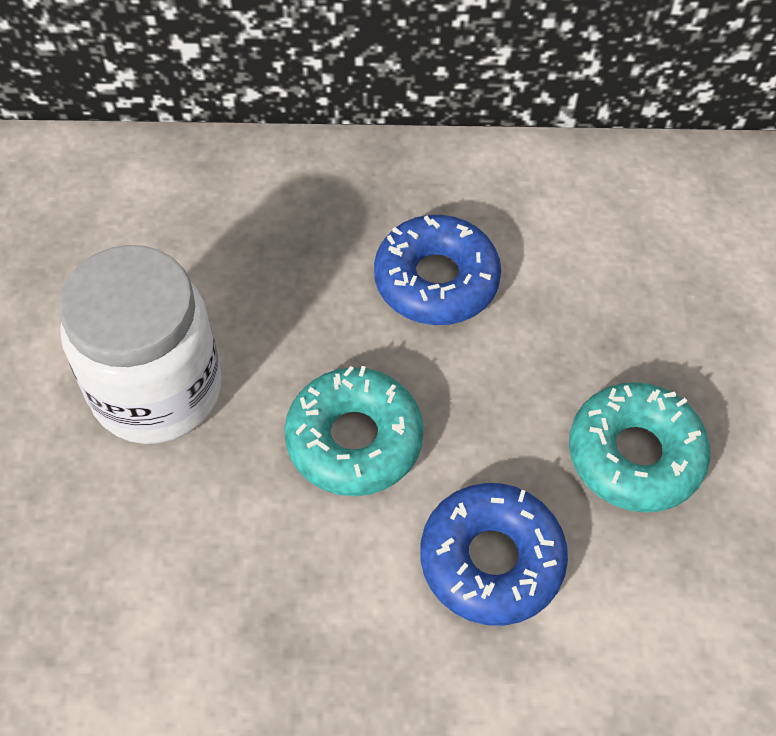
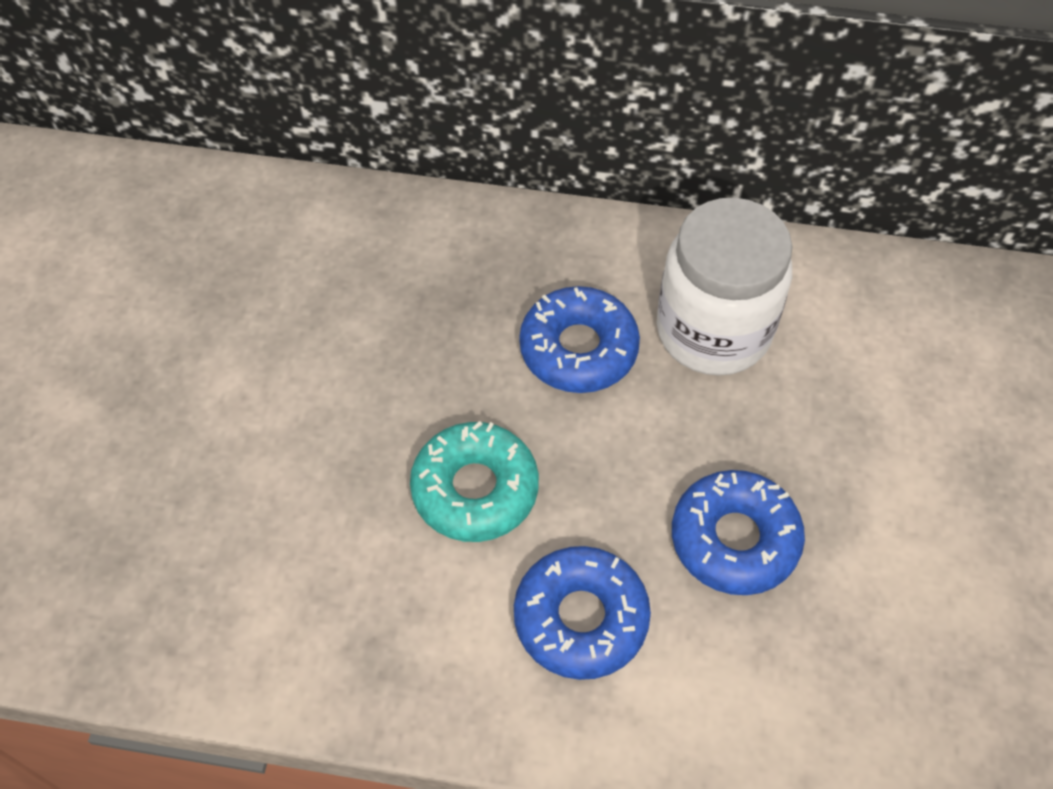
camera: 10 degrees right, 0 degrees up
(157, 390) = (304, 419): white jar -> white jar (713, 331)
(634, 455) = (734, 539): turquoise donut -> blue donut

